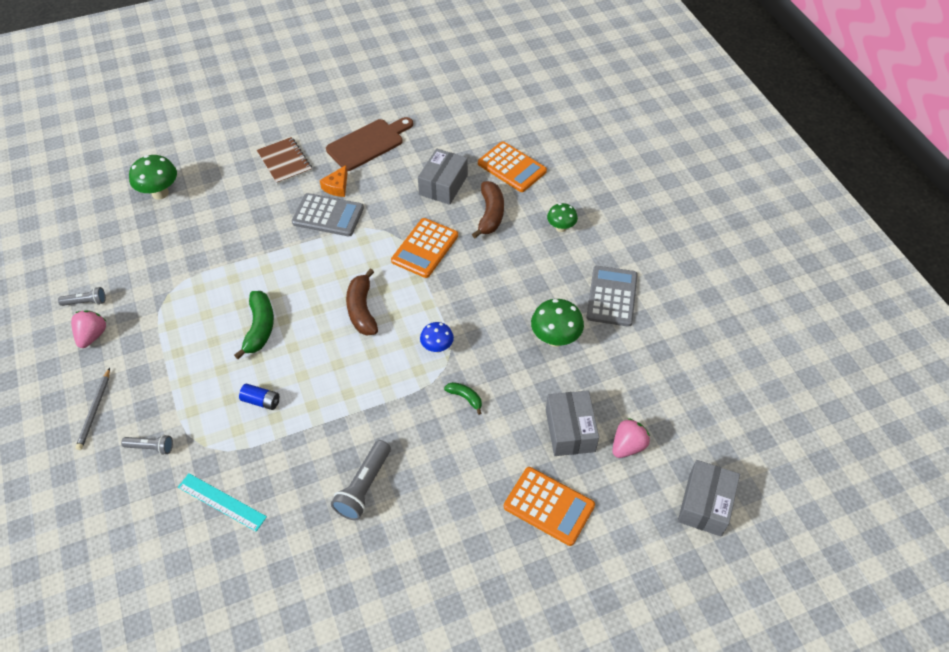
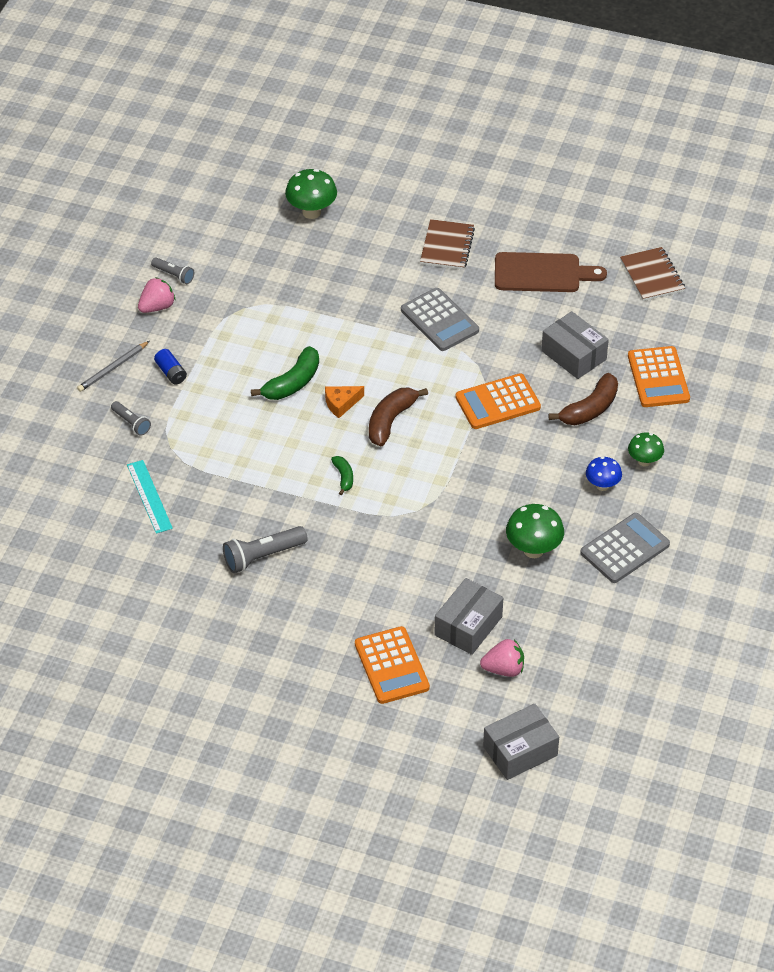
camera: 40 degrees right, 5 degrees down
(261, 401) = (242, 442): blue battery -> blue battery (171, 372)
(337, 187) = (473, 298): orange cheese -> orange cheese (341, 404)
(437, 347) = (424, 491): blue mushroom -> blue mushroom (602, 485)
(441, 106) = (652, 276): none -> brown notebook
(443, 185) = (574, 355): grey box -> grey box turned 75 degrees clockwise
(465, 398) = (407, 545): green banana -> green banana (343, 477)

